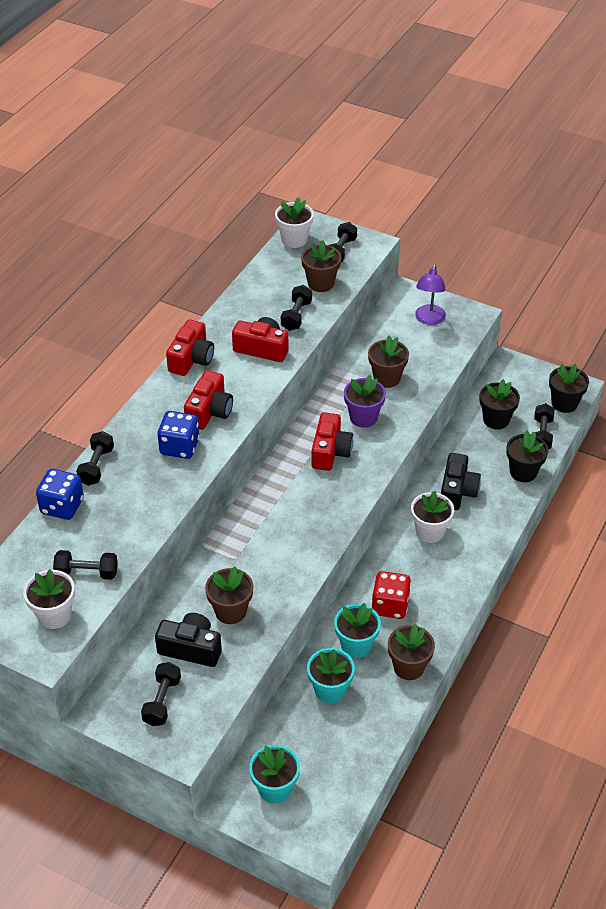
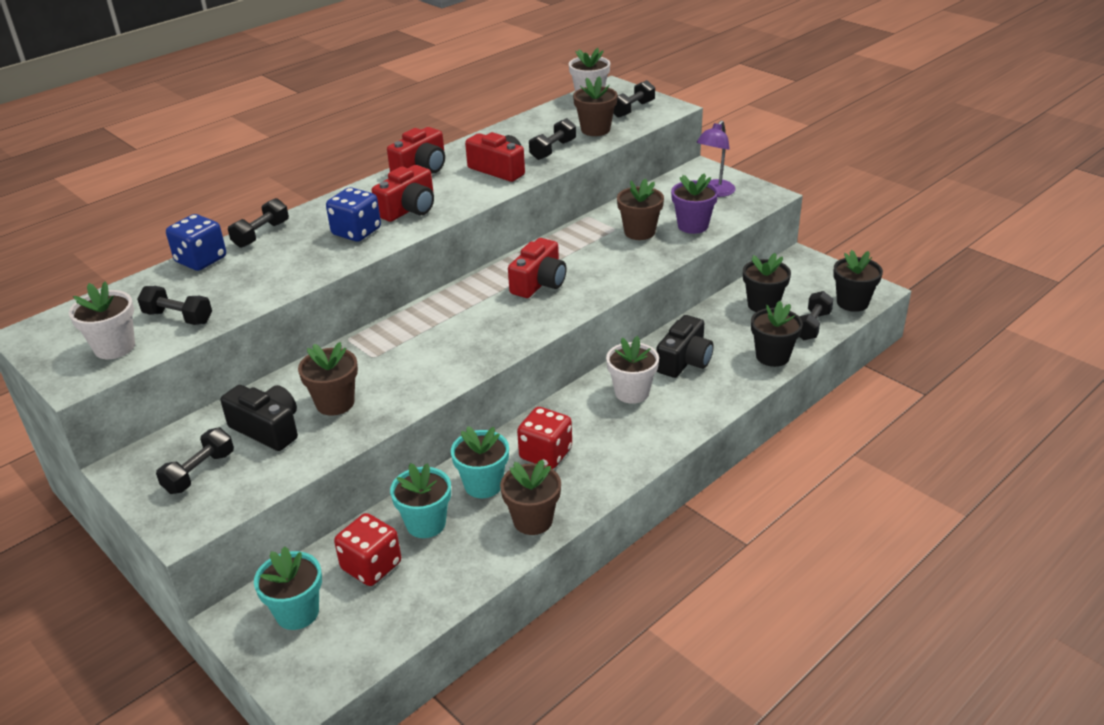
camera: 20 degrees right, 10 degrees down
(308, 736) = (371, 566): none -> red dice
(363, 417) = (594, 260): purple flower pot -> purple flower pot (693, 226)

